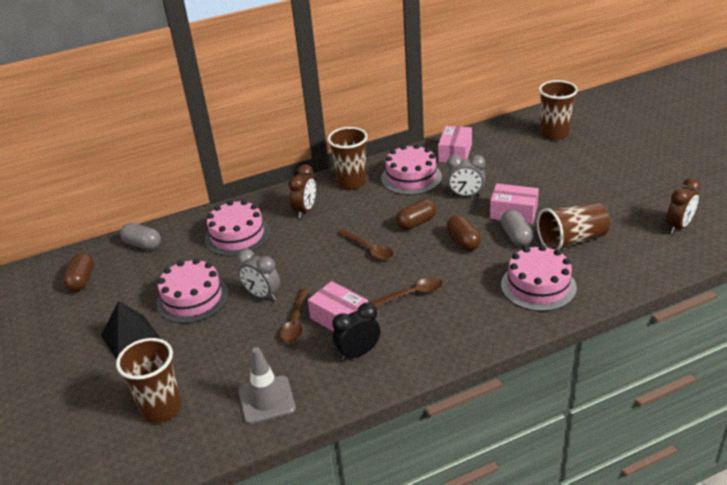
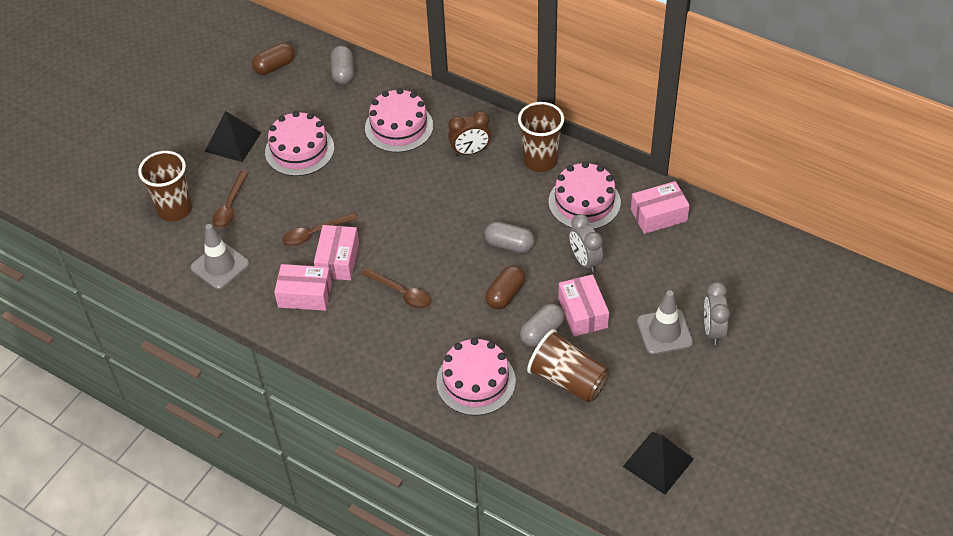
camera: 55 degrees right, 15 degrees up
(262, 295) = (333, 192): grey clock -> grey clock (713, 330)
(358, 353) = (305, 295): black clock -> pink box
(368, 249) = (444, 230): brown spoon -> brown spoon (230, 206)
(416, 223) = (509, 244): brown capsule -> grey capsule
(554, 134) = (768, 284): brown cup -> none
(561, 185) = (664, 332): none -> grey traffic cone
(678, 226) = (658, 462): brown clock -> black pyramid

